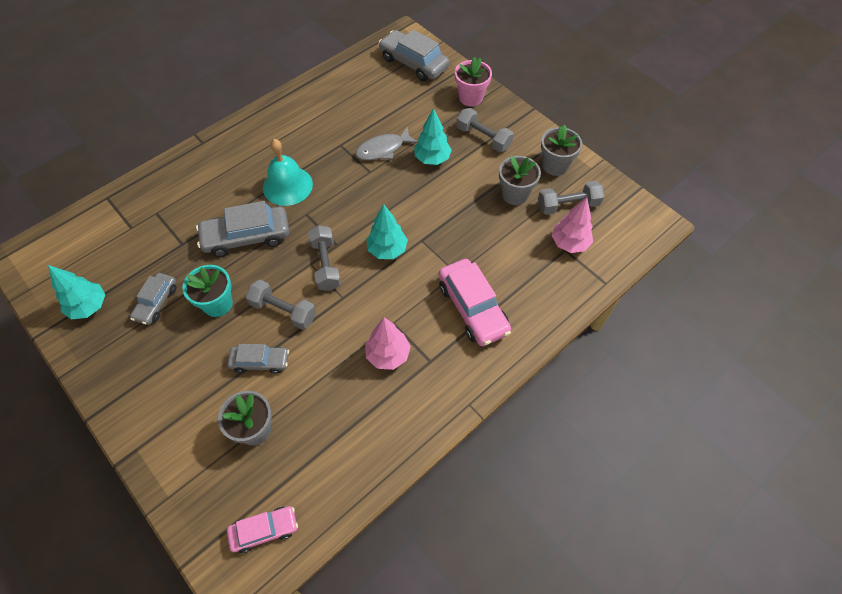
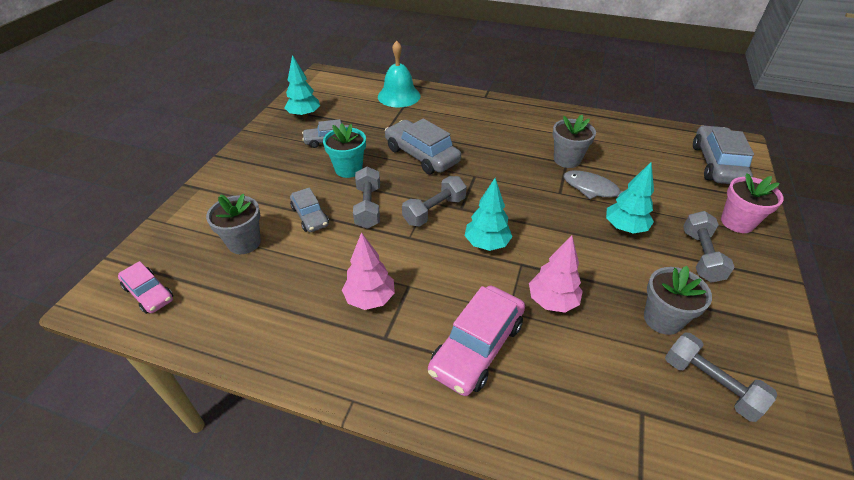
camera: 60 degrees right, 15 degrees down
(287, 185) = (492, 153): turquoise bell -> turquoise bell (399, 96)
(555, 166) = (750, 342): grey flower pot -> grey flower pot (567, 160)
(569, 243) = (656, 413): pink tree -> pink tree (552, 301)

